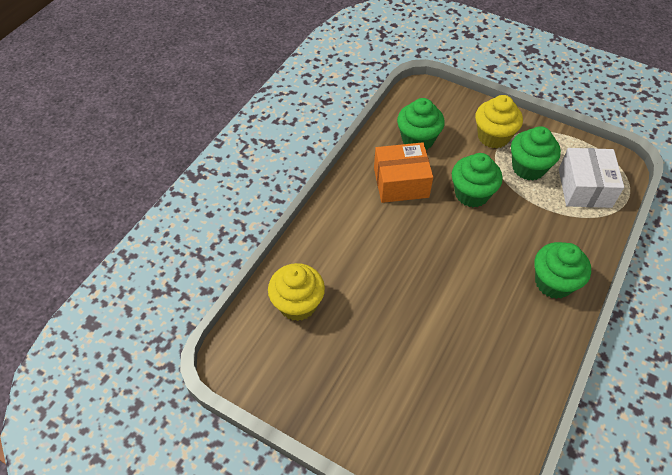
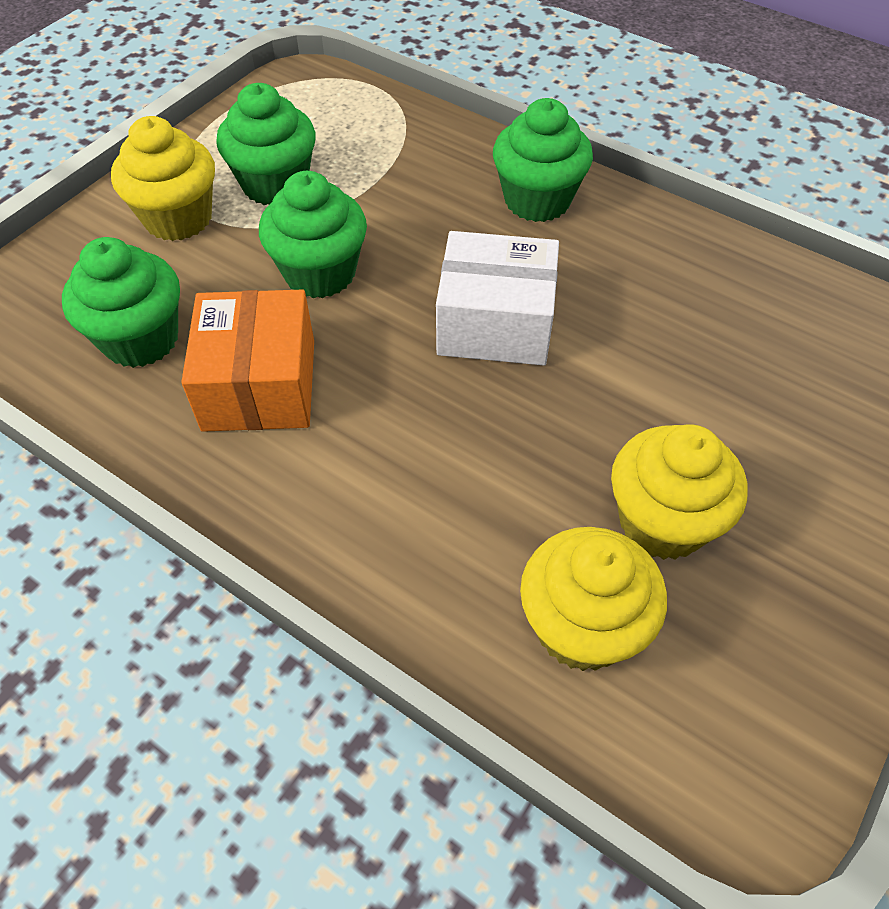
camera: 85 degrees left, 0 degrees up
(350, 336) = (662, 521): none -> yellow cupcake
(584, 188) = (341, 126): white box -> white box (495, 323)

